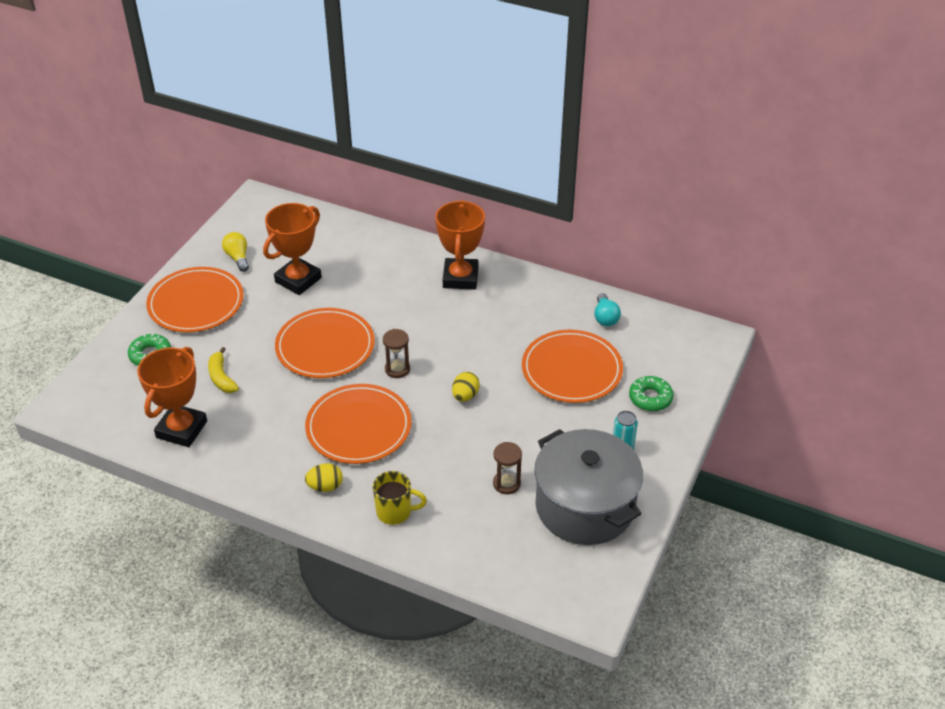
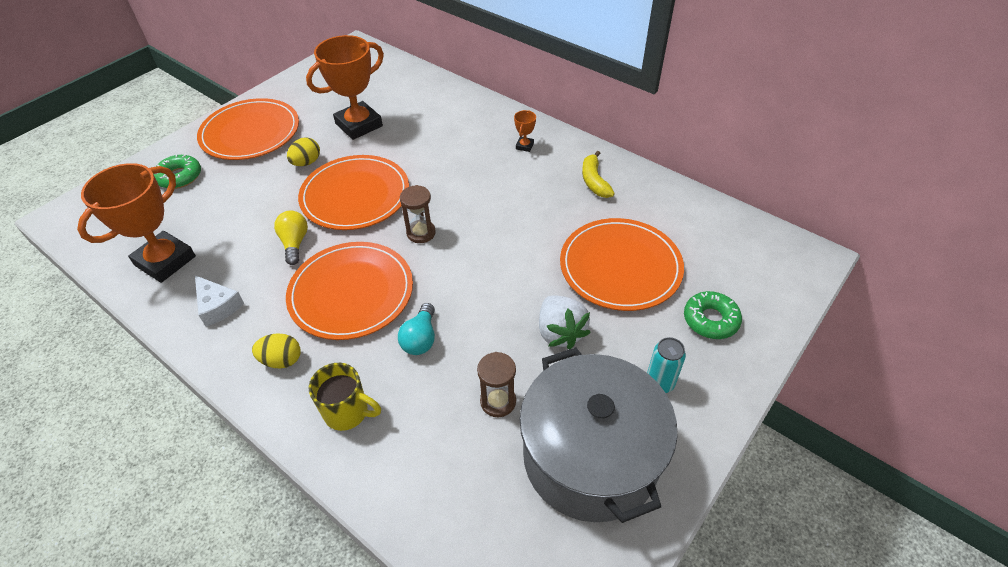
camera: 15 degrees right, 5 degrees up
(221, 377) = (235, 211): yellow banana -> yellow banana (594, 181)
(238, 257) = (311, 96): yellow light bulb -> yellow light bulb (295, 243)
(250, 456) = (218, 306): none -> white cheese
(460, 278) = (524, 146): orange trophy -> orange trophy, size x0.41
(465, 396) = (485, 277): yellow egg -> yellow egg (306, 163)
(538, 427) = (560, 332): none -> white strawberry
(605, 317) = (675, 212): turquoise light bulb -> turquoise light bulb (420, 338)

